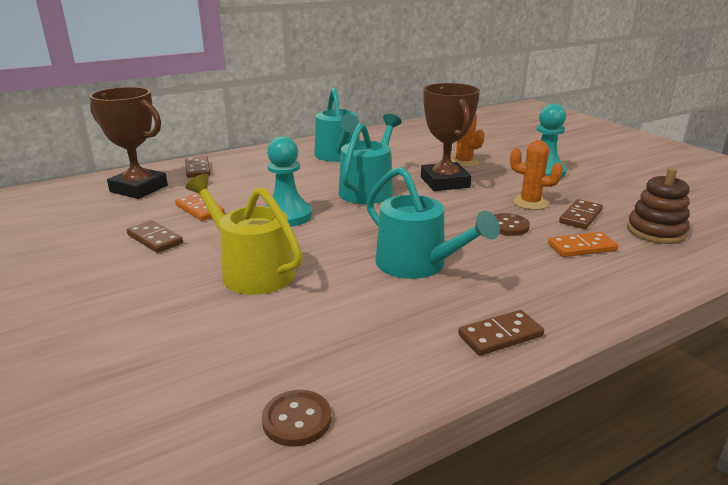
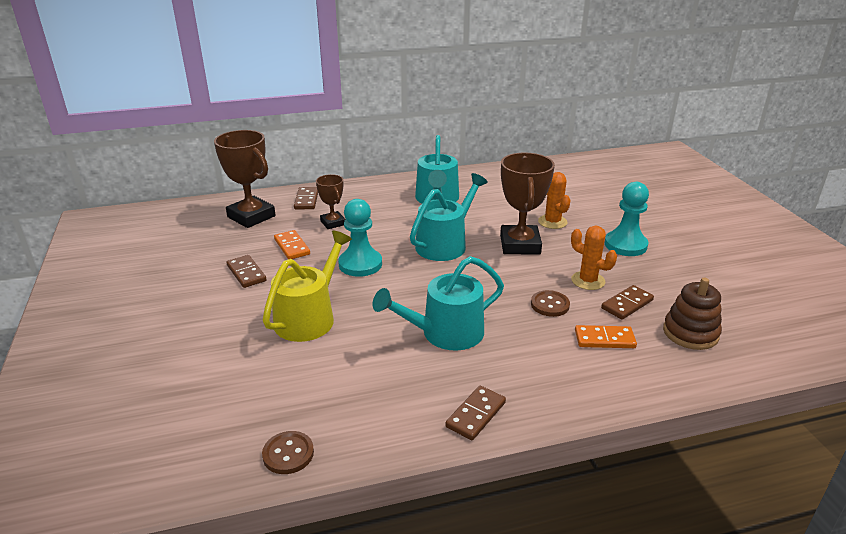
camera: 15 degrees right, 5 degrees up
(237, 185) = (333, 223): none -> brown trophy
(252, 271) = (309, 317): yellow watering can -> yellow watering can turned 60 degrees clockwise
(417, 264) = (445, 333): turquoise watering can -> turquoise watering can turned 90 degrees clockwise
(500, 336) = (476, 415): brown domino -> brown domino turned 45 degrees counterclockwise

